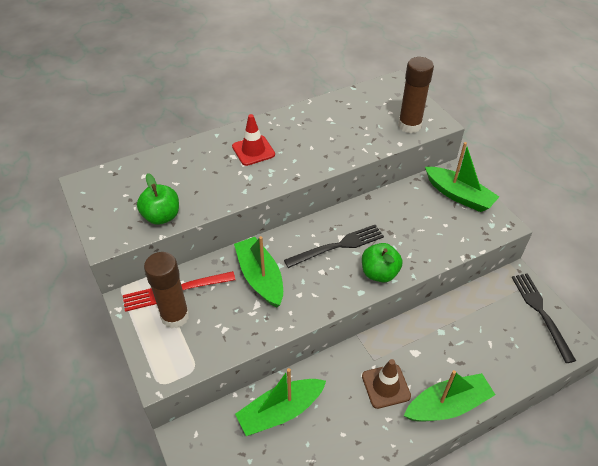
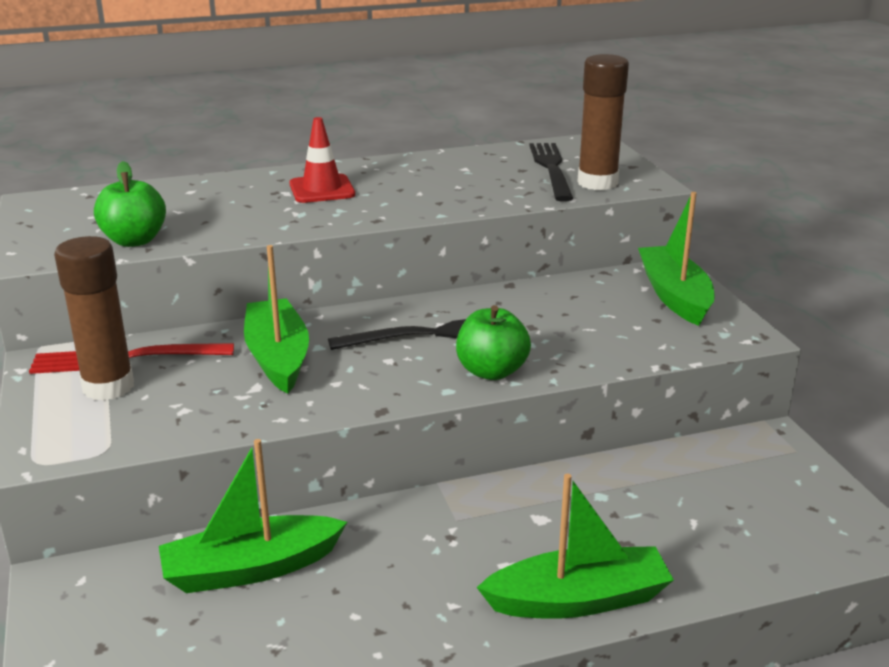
camera: 10 degrees right, 20 degrees down
(386, 386) = (465, 558): brown traffic cone -> none
(459, 195) = (674, 296): green boat -> green boat turned 150 degrees counterclockwise
(540, 312) = (809, 491): black fork -> black fork (551, 169)

